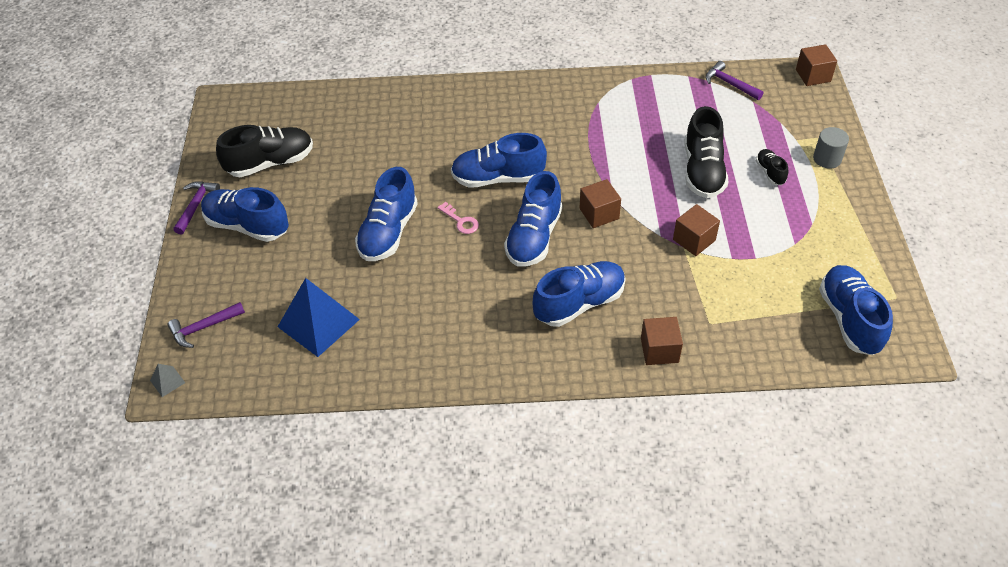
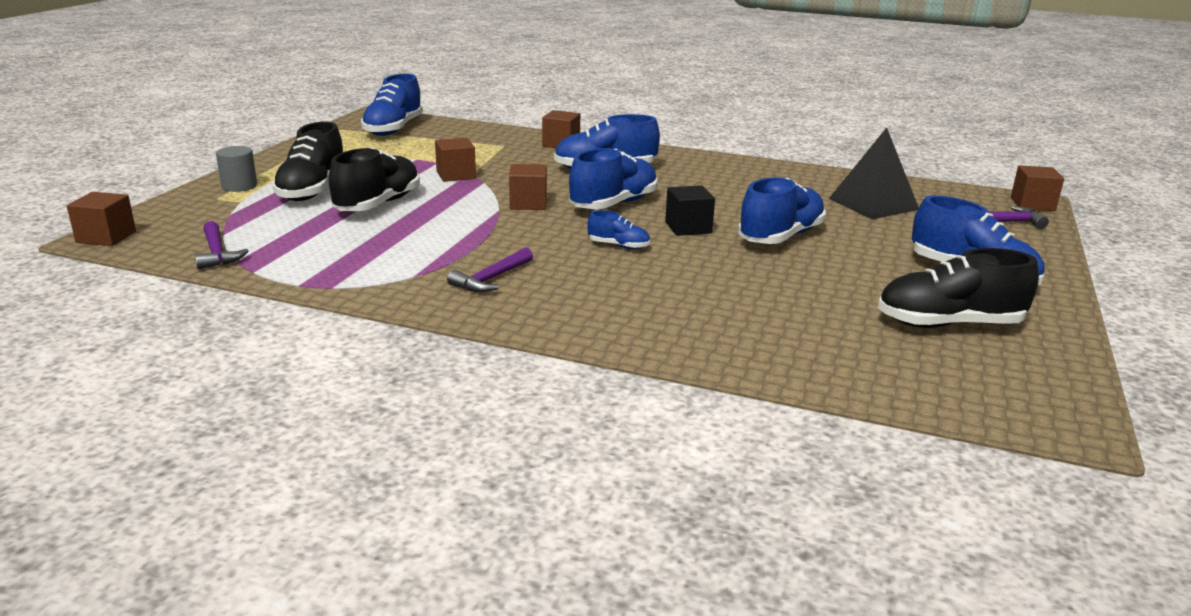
camera: 160 degrees left, 25 degrees down
(167, 381) = (1032, 204): grey pyramid -> brown cube
(196, 206) = (1059, 306): purple hammer -> purple hammer (491, 279)
(318, 323) = (873, 204): blue pyramid -> black pyramid
(461, 221) = (688, 227): pink key -> black cube
(498, 178) = (619, 246): blue shoe -> blue shoe, size x0.50
(770, 172) = (312, 190): black shoe -> black shoe, size x1.98

